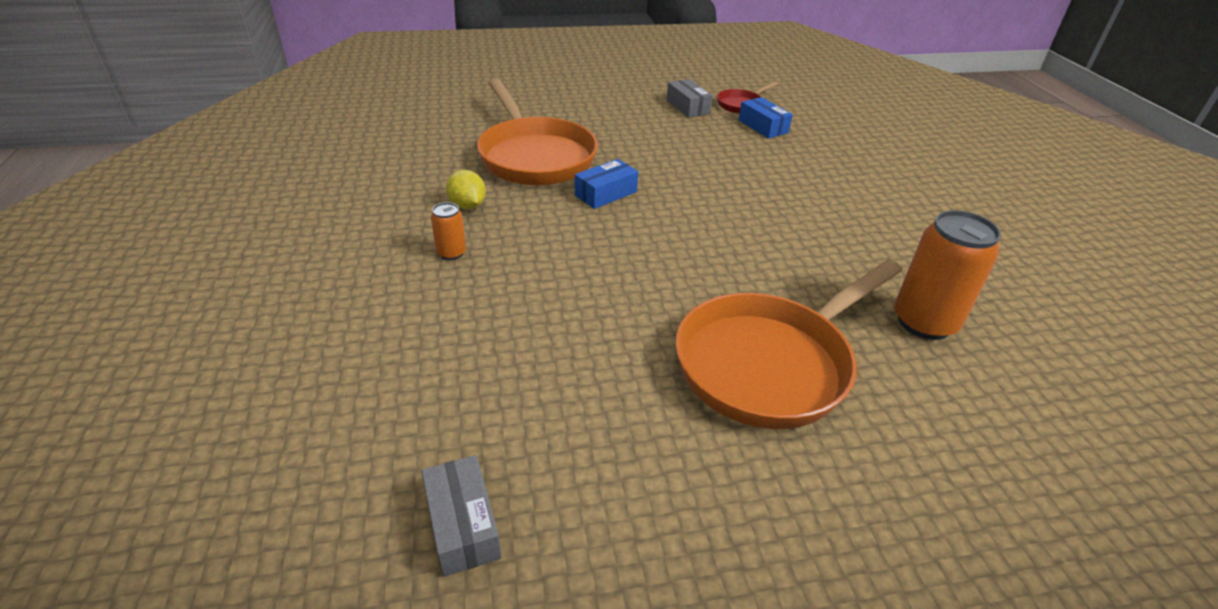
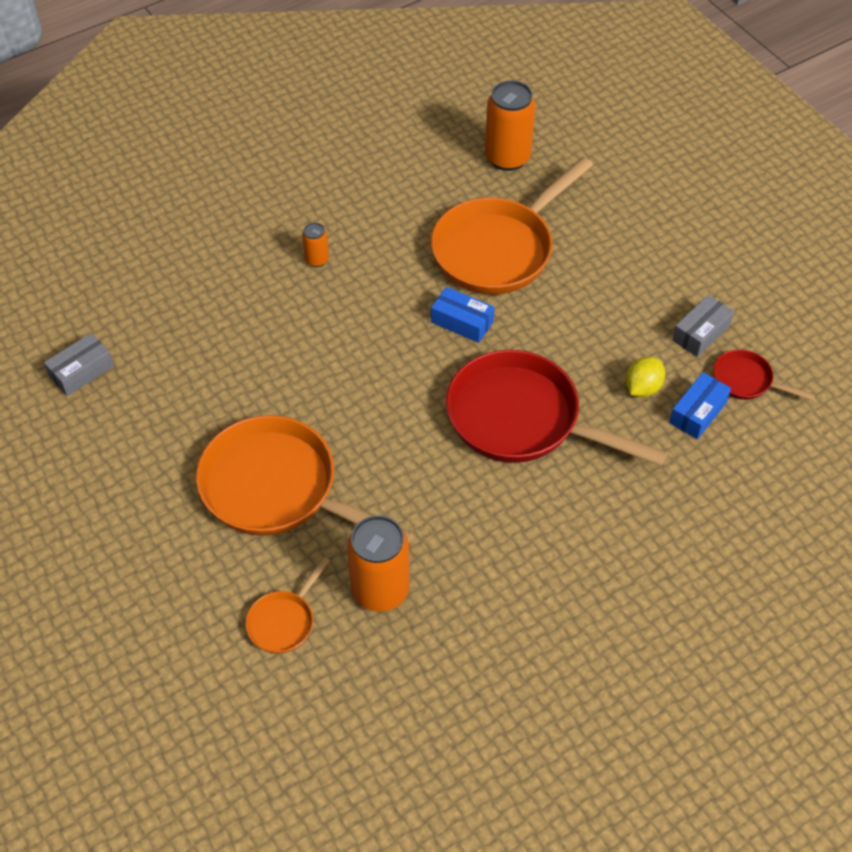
camera: 70 degrees right, 15 degrees up
(433, 126) = (507, 158): none -> orange can
(467, 206) = (386, 240): yellow lemon -> yellow lemon (642, 388)
(736, 194) = (522, 419): none -> red pan
(967, 406) = (284, 621): none -> orange pan

